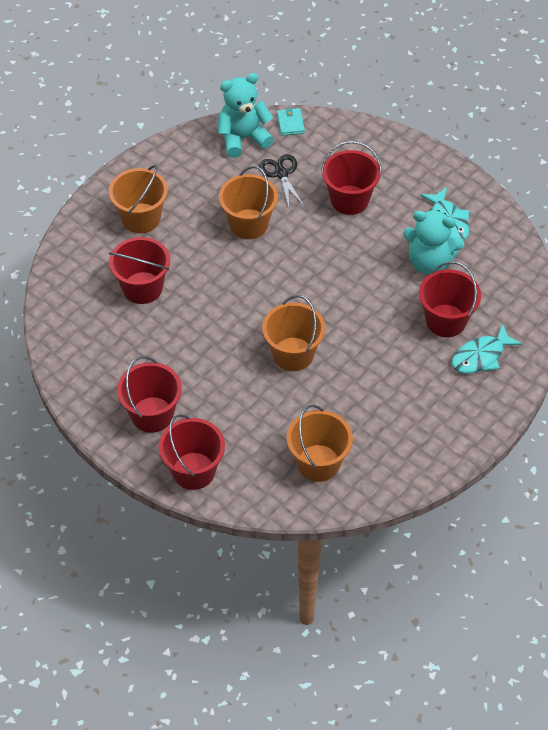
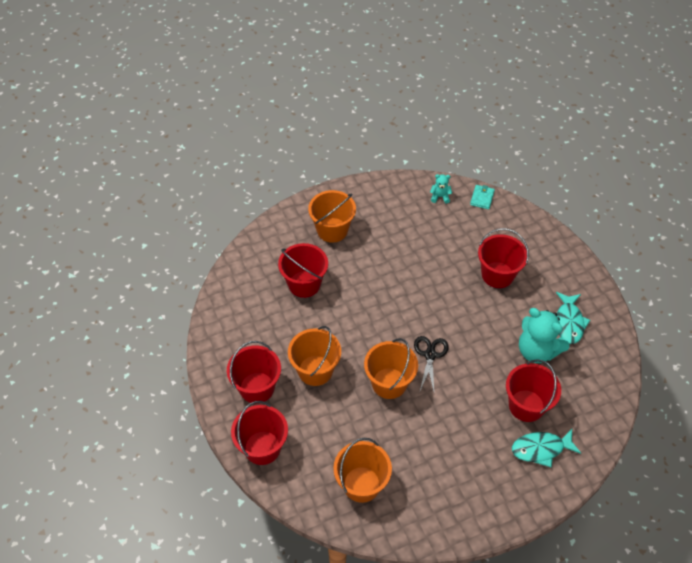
camera: 25 degrees right, 0 degrees up
(243, 138) = (440, 197): turquoise teddy bear -> turquoise teddy bear, size x0.47
(248, 224) = (409, 265): orange bucket -> orange bucket (315, 370)
(281, 174) = (455, 234): black scissors -> black scissors (430, 355)

